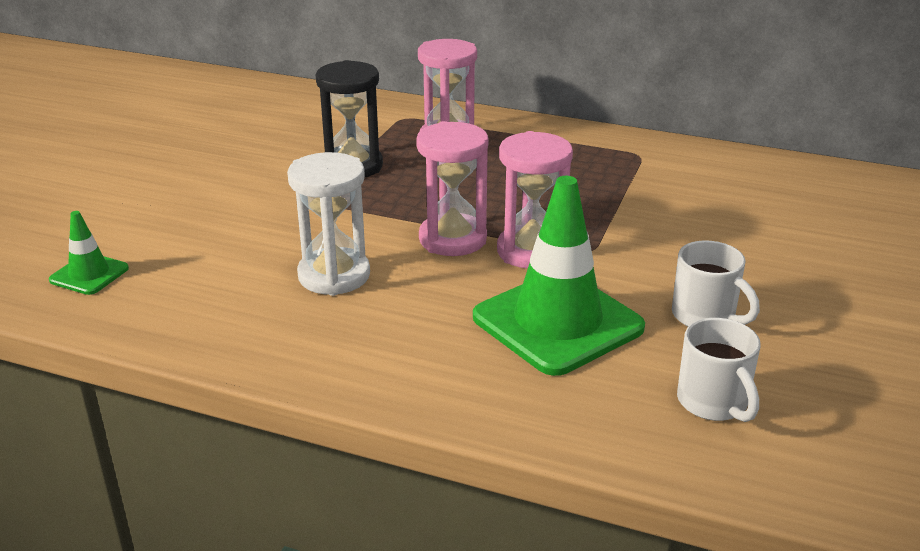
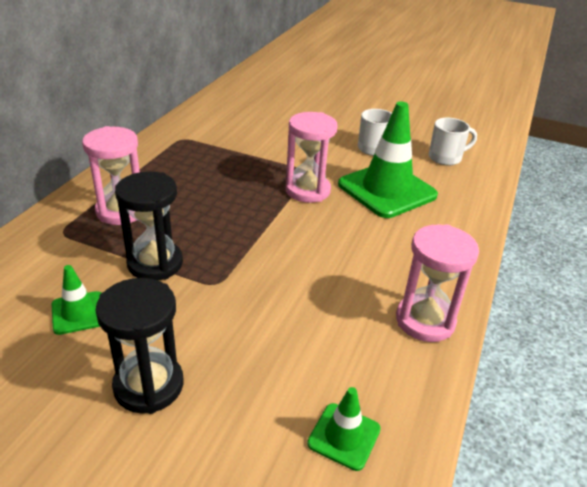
camera: 90 degrees left, 5 degrees up
(182, 181) = (148, 385): none -> black hourglass
(279, 142) = (79, 313): none -> green traffic cone
(334, 275) = (340, 274): white hourglass -> none
(452, 239) = (290, 219): pink hourglass -> pink hourglass (425, 321)

